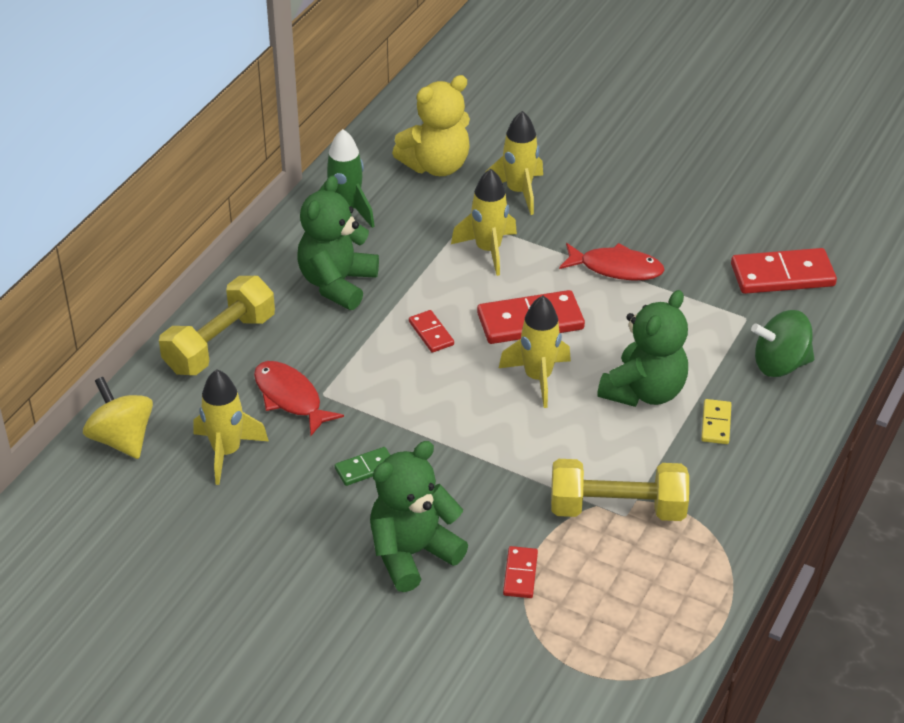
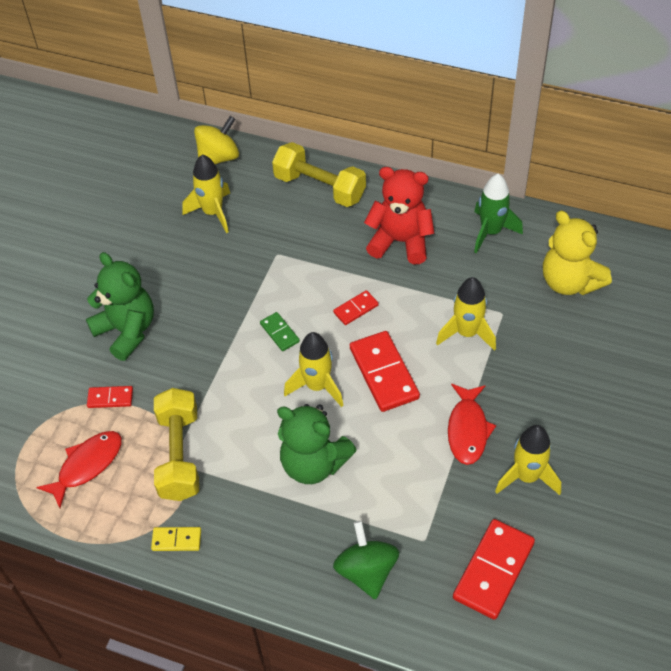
camera: 85 degrees right, 10 degrees up
(290, 398) = (270, 237): red fish -> red fish (87, 465)
(337, 283) = (400, 242): green teddy bear -> red teddy bear
(365, 468) = (205, 291): green domino -> green domino (279, 333)
(518, 192) = (553, 345): yellow rocket -> yellow rocket (527, 477)
(716, 423) = (283, 521): yellow domino -> yellow domino (176, 540)
(782, 275) = (493, 570): red domino -> red domino turned 45 degrees clockwise

